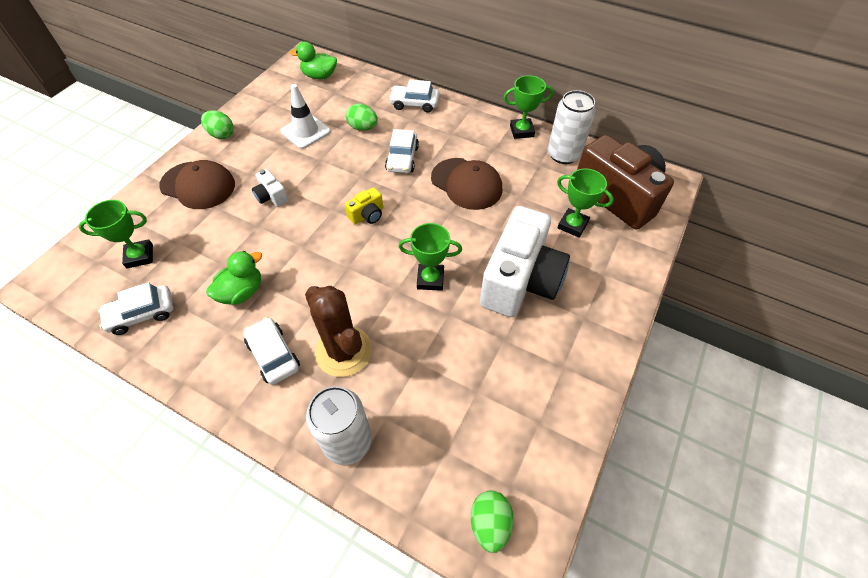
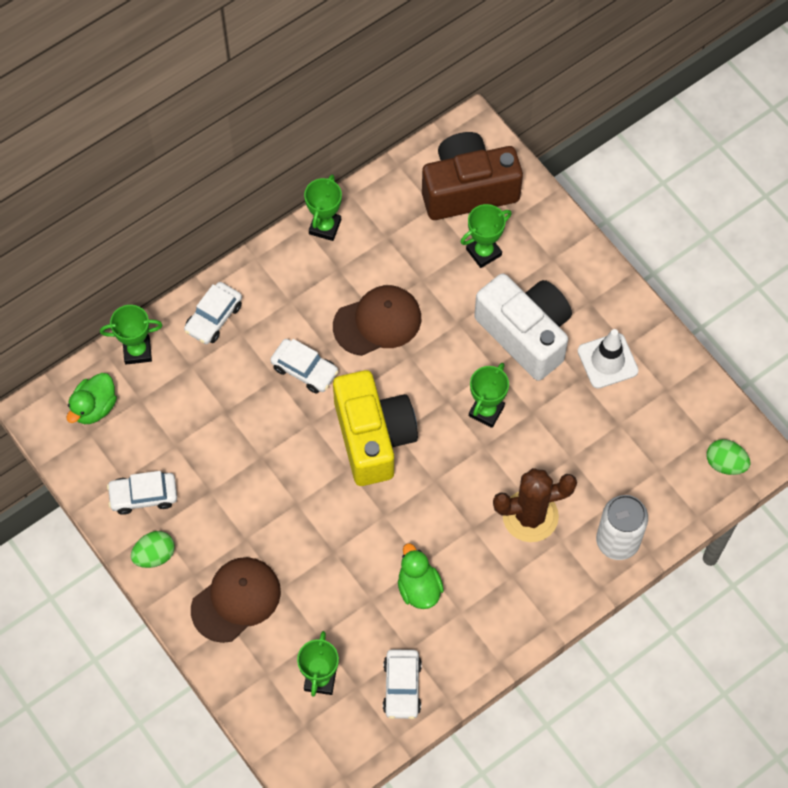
camera: 65 degrees left, 10 degrees up
(271, 197) = (296, 525): white camera -> none
(273, 355) = (506, 577): white car -> white car (143, 496)
(305, 131) = (200, 458): white traffic cone -> white traffic cone (607, 361)
(363, 128) = (228, 392): green egg -> none
(367, 215) = (373, 437): yellow camera -> yellow camera, size x2.38
(369, 80) = (137, 351): none -> green trophy
(563, 154) = (384, 205): white can -> none

